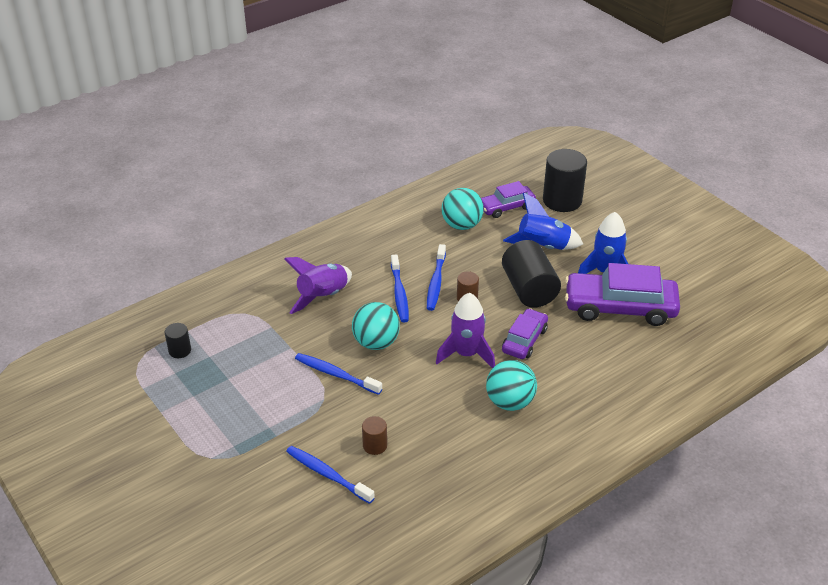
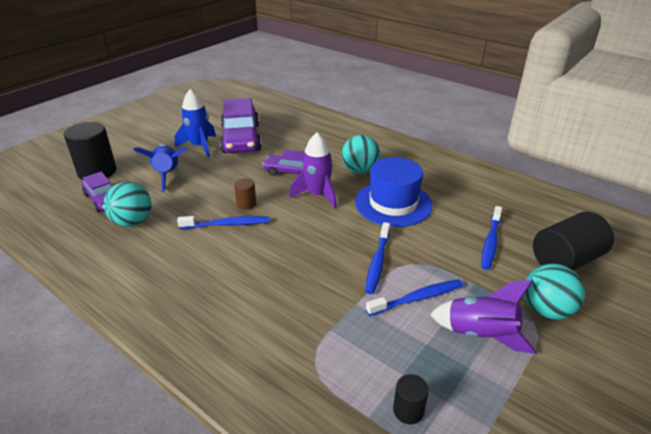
camera: 105 degrees left, 5 degrees down
(323, 297) = (267, 298): purple rocket -> purple rocket (480, 334)
(375, 445) = (443, 223): brown cylinder -> none
(376, 343) = (324, 246): turquoise ball -> turquoise ball (546, 310)
(399, 293) = (249, 244): blue toothbrush -> blue toothbrush (417, 298)
(428, 414) = (393, 203): none -> blue hat
(529, 289) = (228, 175): black cylinder -> black cylinder (566, 260)

